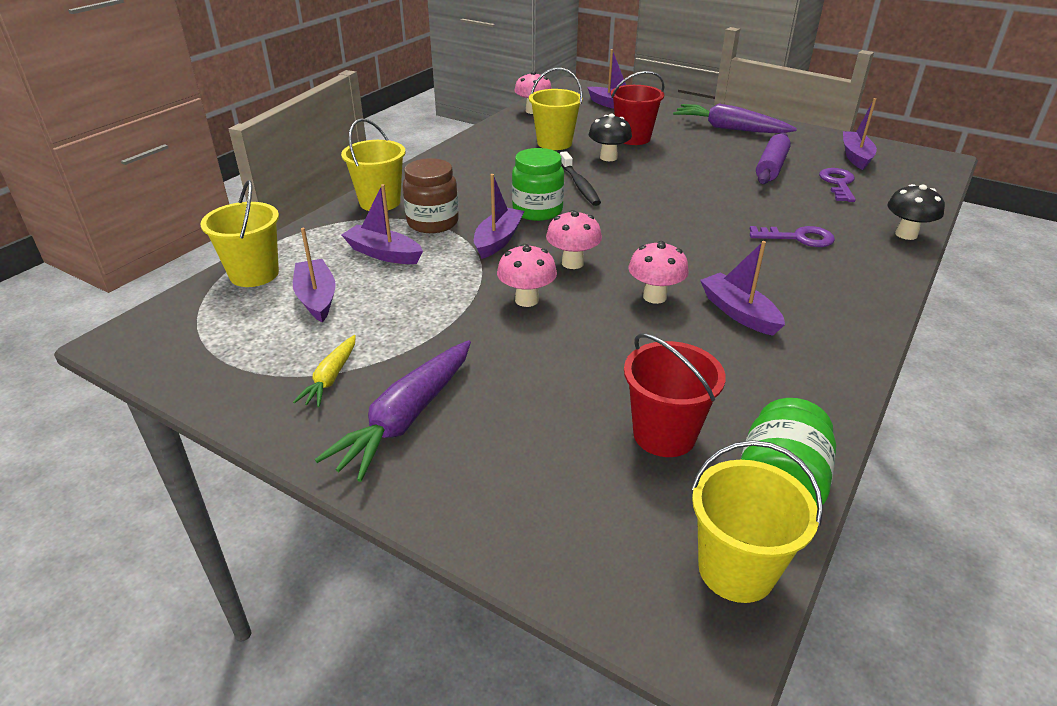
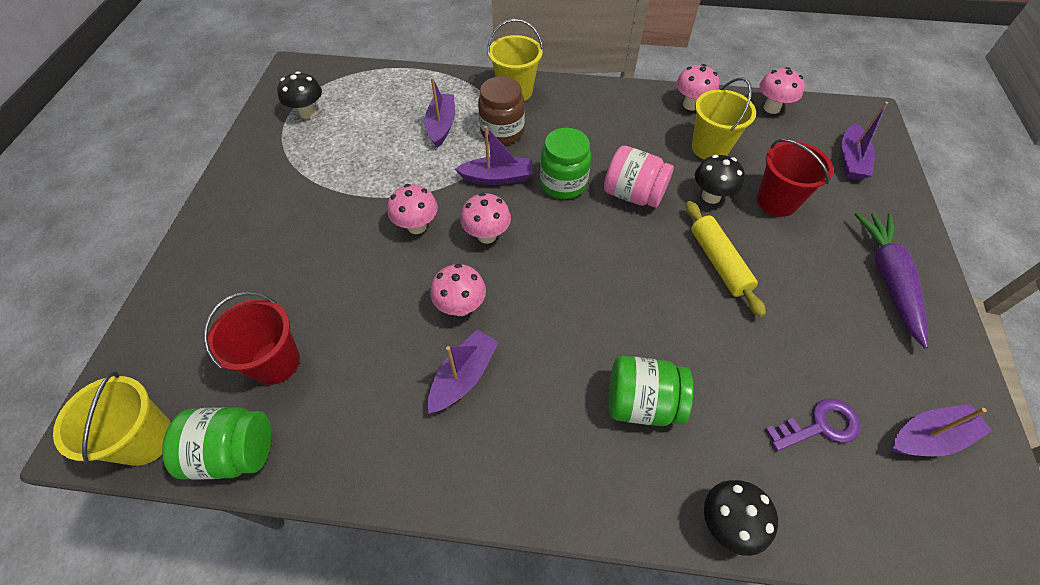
camera: 65 degrees right, 20 degrees up
(241, 343) = (308, 113): none -> black mushroom
(254, 274) = (384, 81): yellow bucket -> none
(317, 298) = (369, 120): purple boat -> none
(331, 378) = (286, 166): yellow carrot -> none
(406, 418) = (257, 217): purple carrot -> none
(495, 135) = (691, 105): none -> pink mushroom
(579, 185) = (633, 194): black toothbrush -> pink jar
(679, 174) = (718, 262): none -> yellow rolling pin
(771, 167) = (809, 344): purple rolling pin -> none
(798, 238) = (642, 402): purple key -> green jar

